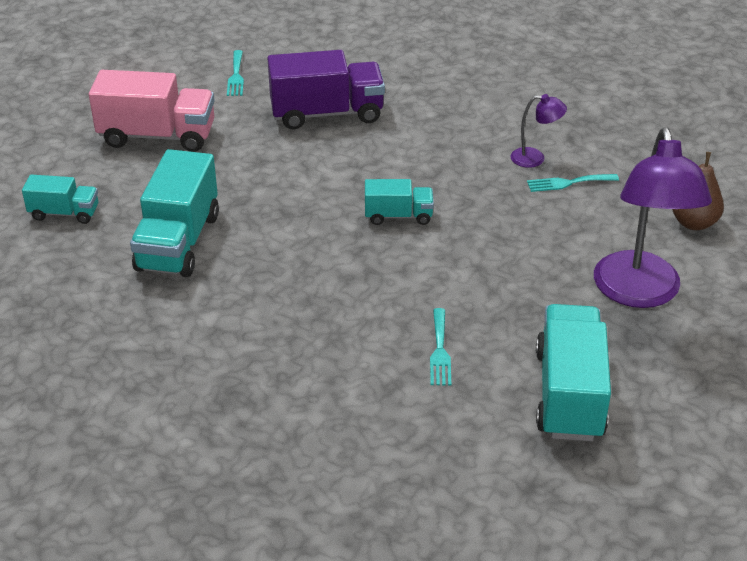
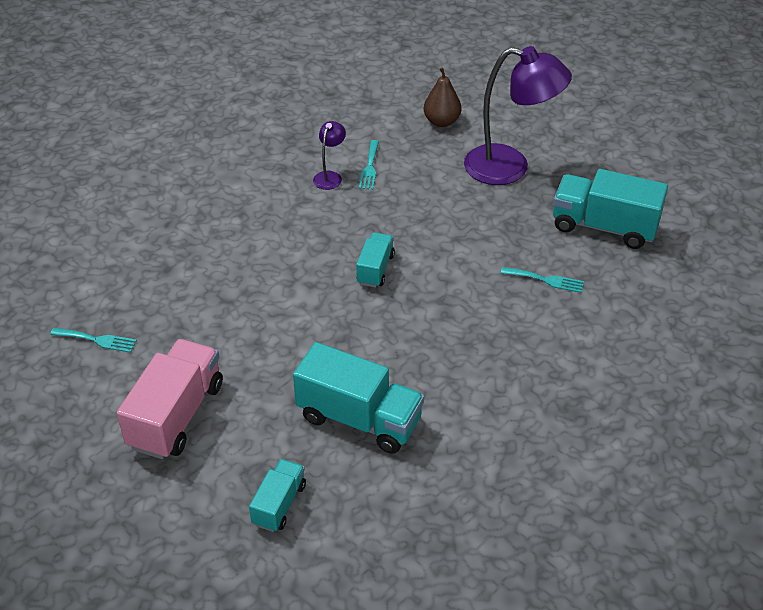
camera: 75 degrees left, 5 degrees up
(327, 114) = (201, 285): purple truck -> none

